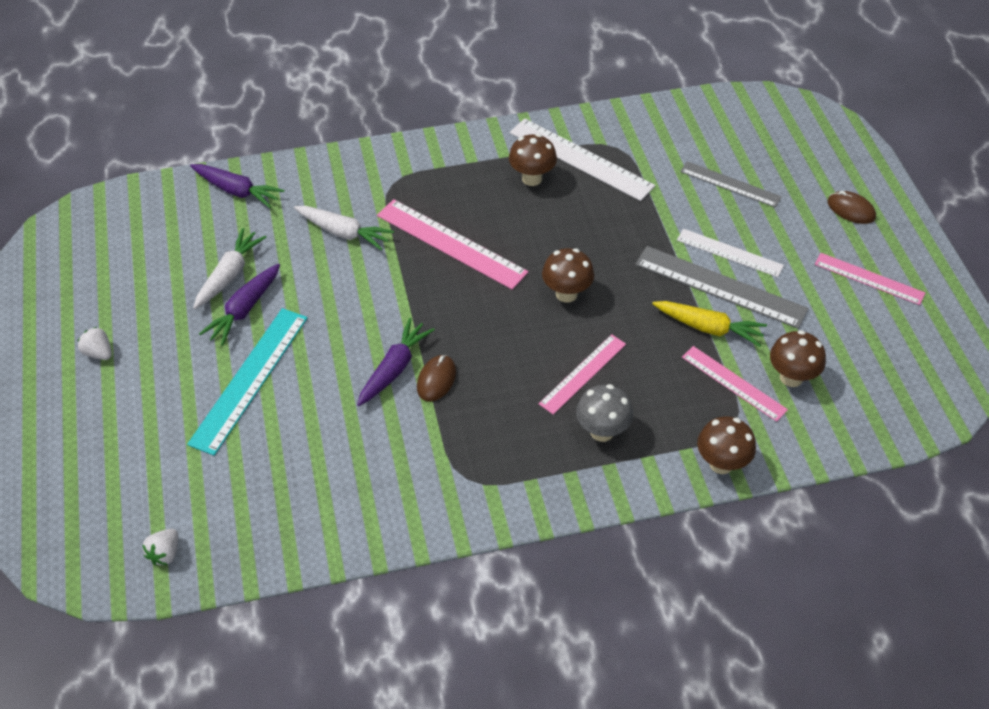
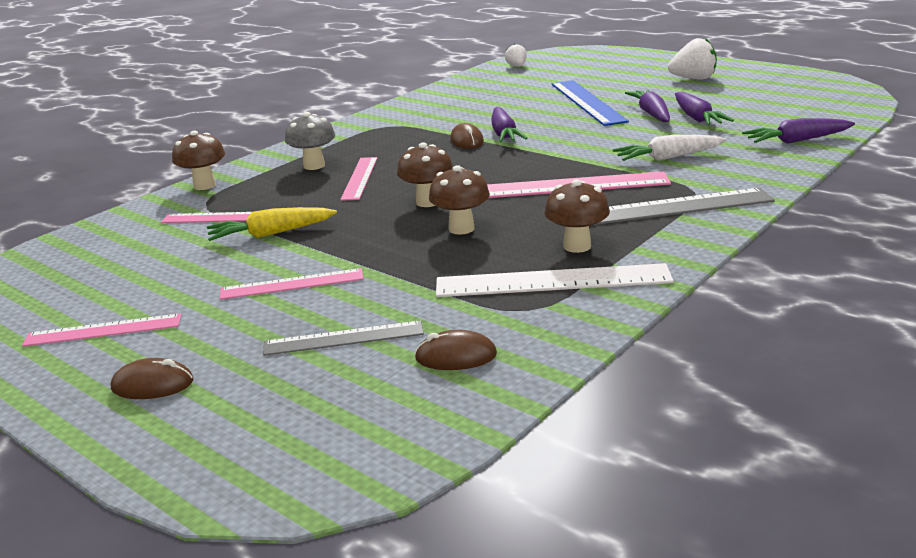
camera: 145 degrees right, 25 degrees down
(99, 353) = (693, 79): white strawberry -> white strawberry, size x1.67
(229, 275) = (697, 118): white carrot -> purple carrot
(250, 379) = (587, 102): turquoise ruler -> blue ruler
(684, 138) = (456, 356): none -> brown mouse
(720, 287) = (281, 259): grey ruler -> grey ruler (670, 208)
(729, 253) = (292, 284): white ruler -> pink ruler
(791, 377) = (167, 238): brown mushroom -> brown mushroom (461, 229)

